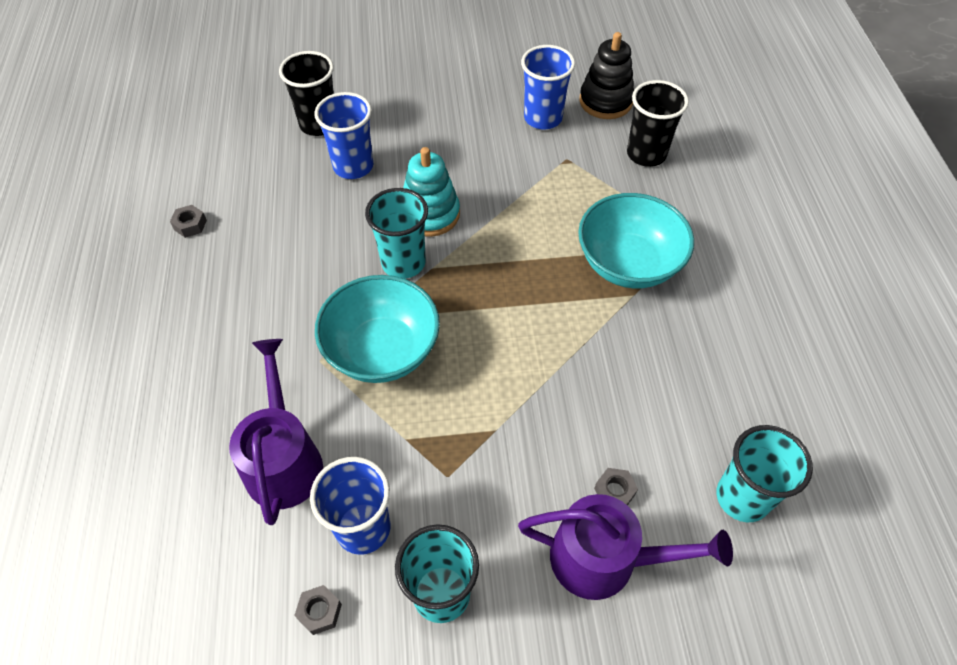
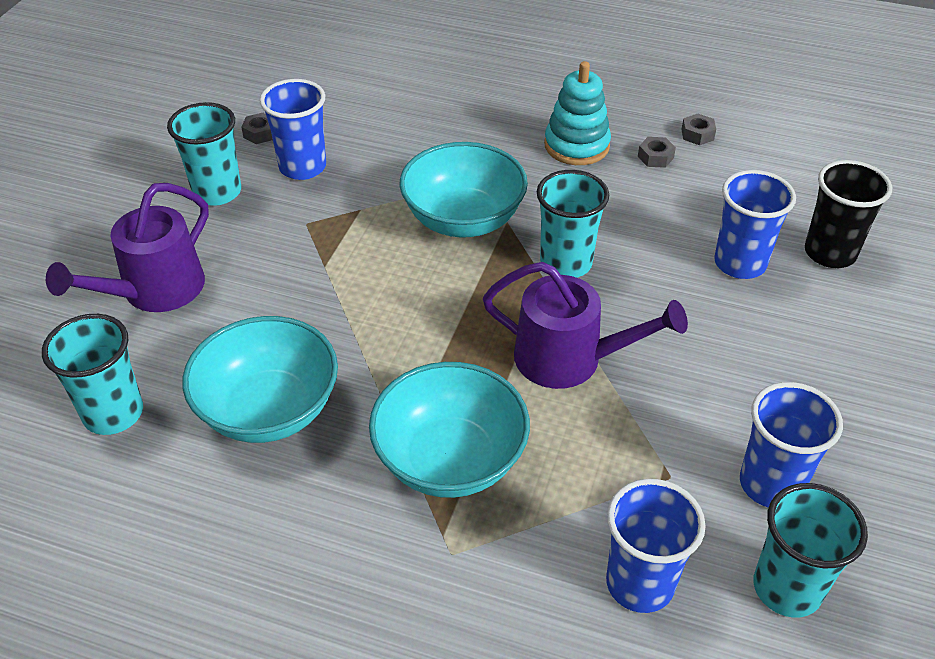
camera: 115 degrees right, 10 degrees down
(284, 460) = (394, 141): purple watering can -> purple watering can (569, 359)
(430, 214) = (629, 305): turquoise stacking toy -> turquoise stacking toy (576, 146)
(605, 101) = (787, 588): black stacking toy -> turquoise cup
(614, 491) = (202, 322): grey nut -> grey nut (655, 157)
(646, 154) = (640, 583): black cup -> blue cup
(663, 388) = (269, 409): none -> turquoise bowl

